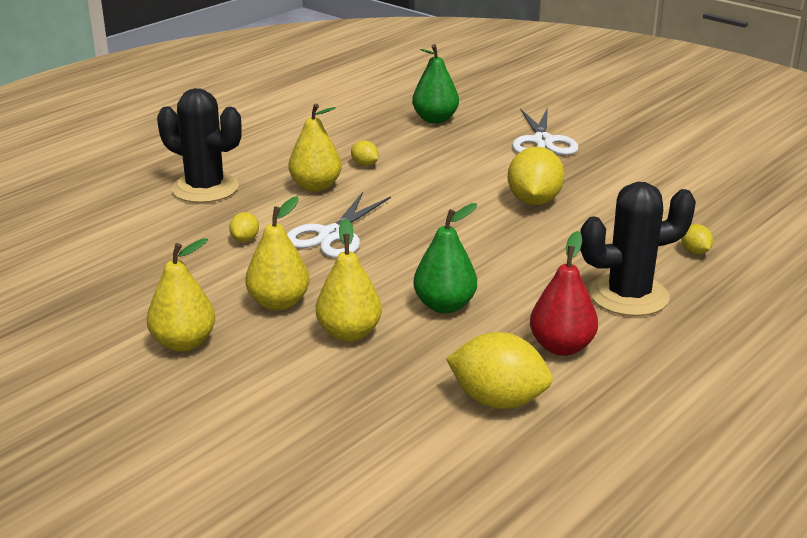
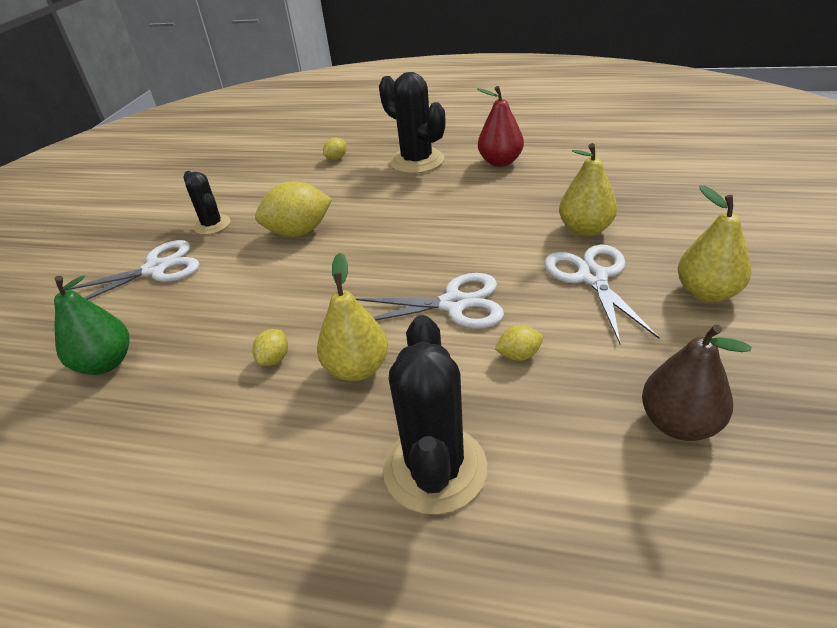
camera: 115 degrees left, 10 degrees up
(114, 266) = (679, 423): none -> brown pear
(279, 303) = (592, 277): yellow pear -> white scissors
(444, 305) = (503, 210): green pear -> none
(498, 400) = (578, 161): yellow lemon -> none
(597, 168) = (212, 225): none -> black cactus

